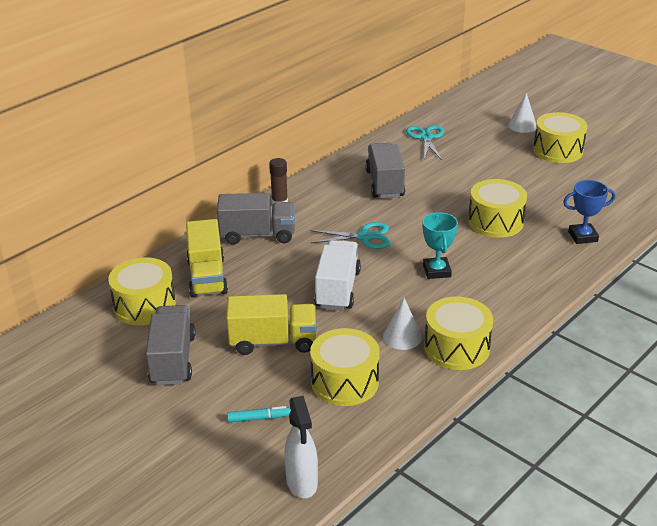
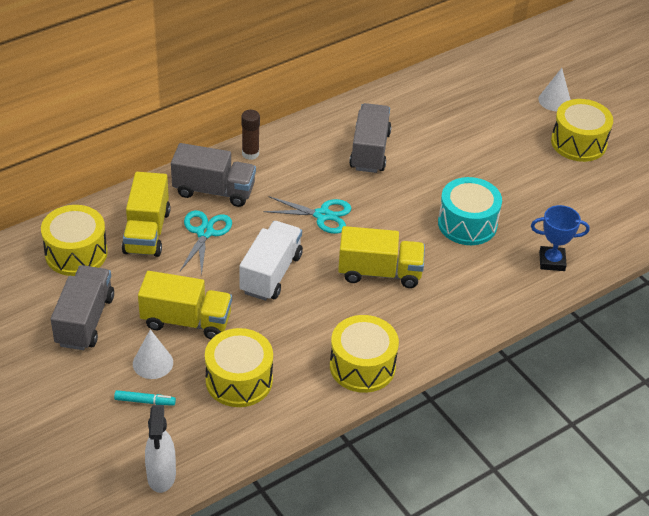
camera: 10 degrees right, 10 degrees up
(402, 336) = (314, 342): white cone -> white cone (153, 363)
(426, 137) = (440, 97): turquoise scissors -> turquoise scissors (205, 233)
(437, 271) = (379, 272): turquoise trophy -> yellow truck
(495, 222) = (467, 224): yellow drum -> turquoise drum

